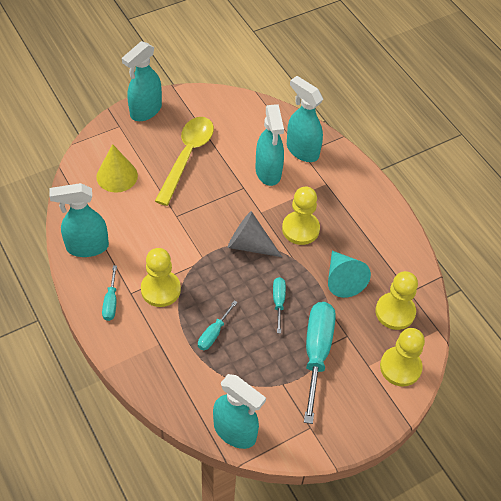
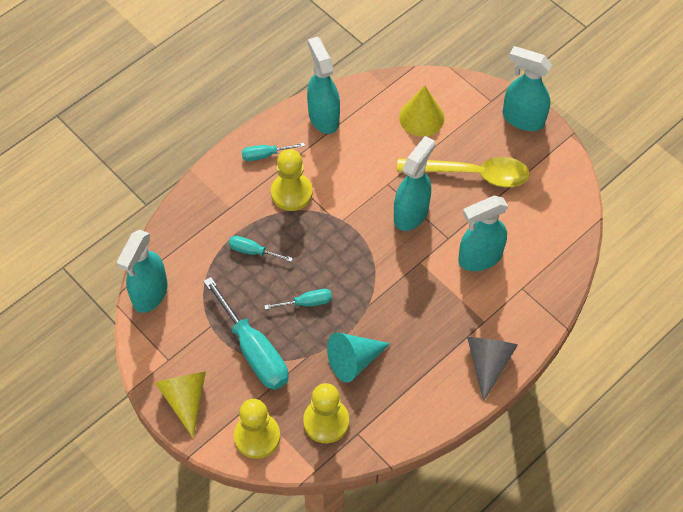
camera: 80 degrees right, 5 degrees up
(249, 244) = (372, 260): grey cone -> grey cone (488, 363)
(300, 229) = (409, 306): yellow pawn -> none
(302, 150) = (525, 286): turquoise spray bottle -> turquoise spray bottle (411, 213)
(316, 353) = (254, 351): turquoise screwdriver -> turquoise screwdriver turned 60 degrees clockwise
(354, 419) = (185, 399): none -> yellow cone

